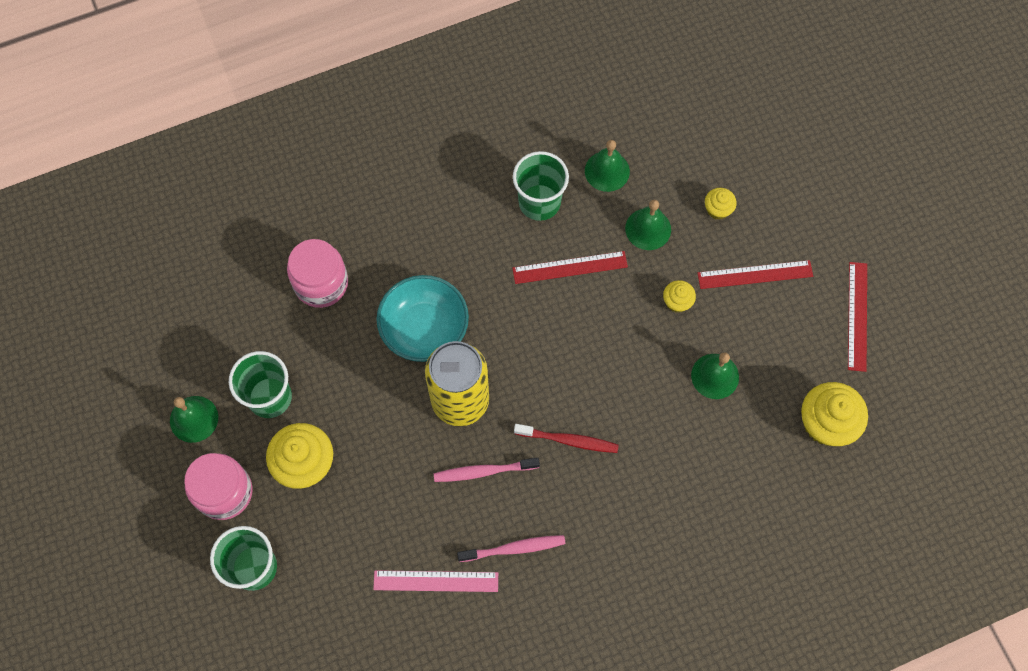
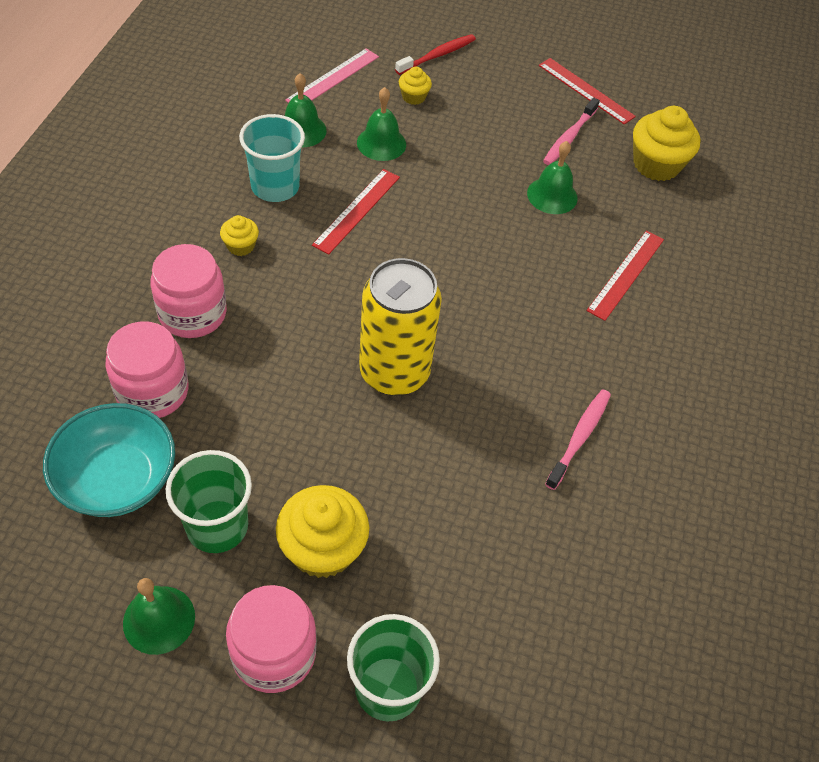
camera: 55 degrees left, 15 degrees down
(394, 252) = (192, 313): none -> pink jar
(424, 328) = (294, 346): turquoise bowl -> turquoise bowl (117, 479)
(436, 581) = (556, 525): pink ruler -> pink ruler (333, 78)
(483, 471) = (481, 405): pink toothbrush -> pink toothbrush (569, 137)
(539, 202) = (275, 187): green cup -> turquoise cup
(568, 440) = (513, 324): red toothbrush -> red toothbrush (437, 55)
(677, 302) = (464, 171): yellow cupcake -> yellow cupcake (240, 246)
(755, 274) = (491, 116): red ruler -> red ruler (626, 274)

